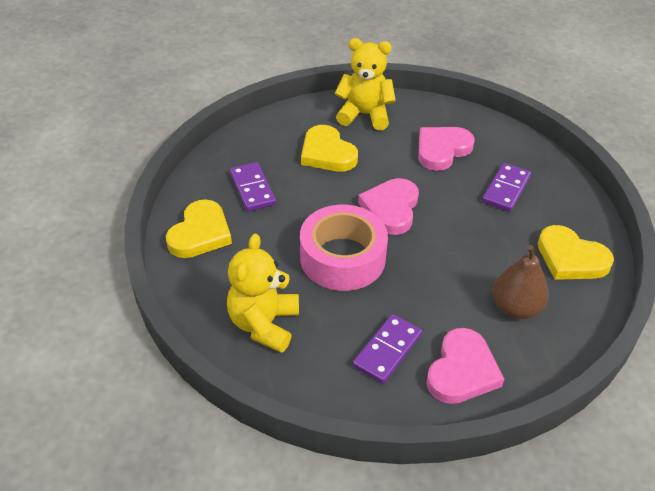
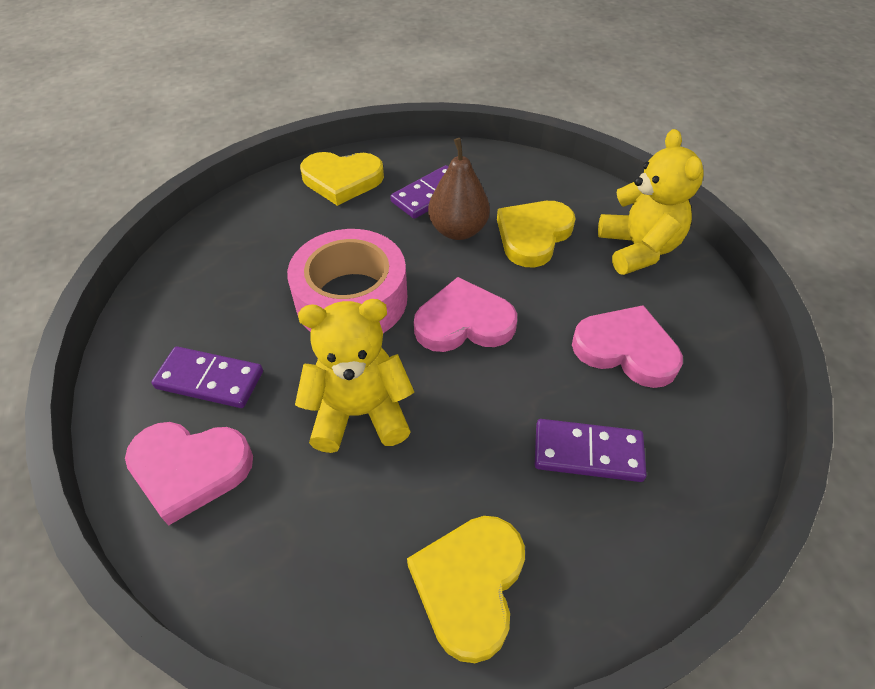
camera: 70 degrees right, 5 degrees up
(264, 324) = (226, 263): yellow teddy bear -> yellow teddy bear (359, 413)
(515, 308) = (325, 516): brown pear -> brown pear (458, 230)

